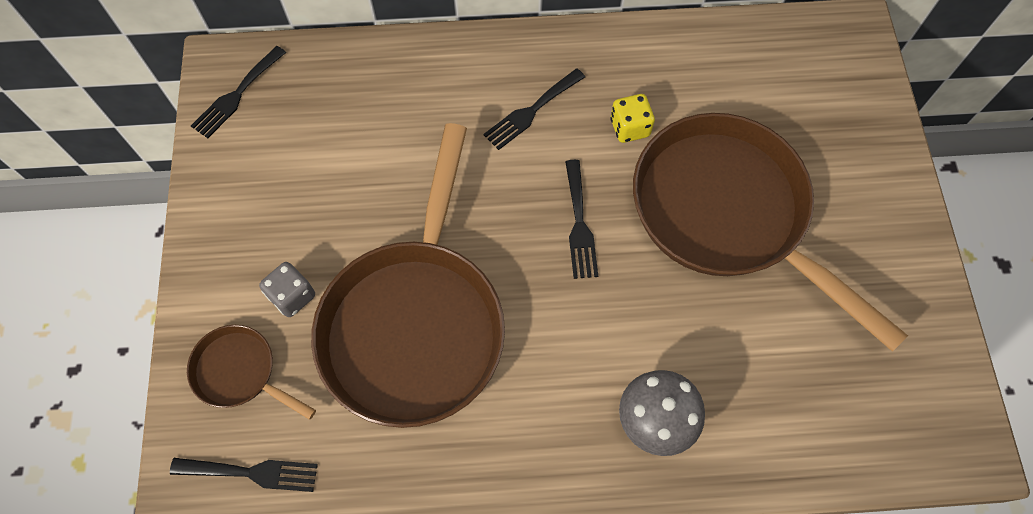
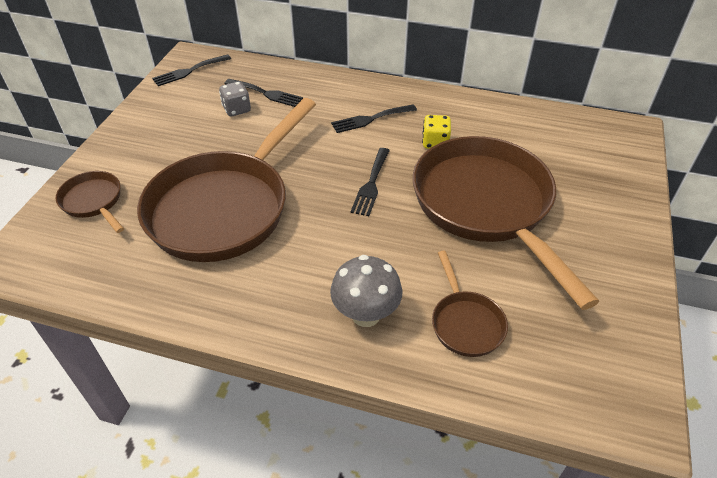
camera: 20 degrees right, 20 degrees down
(252, 472) = (61, 257): black fork -> black fork (266, 93)
(292, 296) = (154, 172): grey dice -> grey dice (236, 109)
(764, 393) = (465, 323): none -> brown pan

